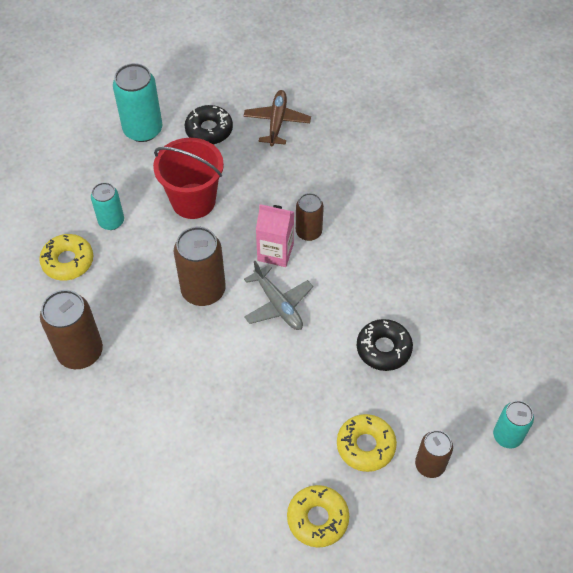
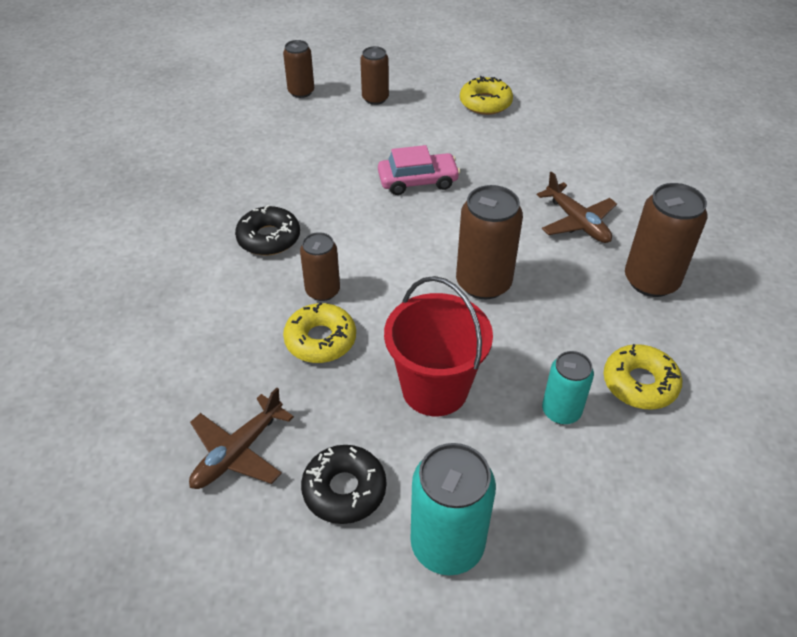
camera: 150 degrees left, 10 degrees down
(158, 387) = (577, 222): none -> brown plane
(275, 252) = (376, 287): pink carton -> none
(278, 304) = (411, 239): grey plane -> none
(313, 368) = (418, 181): none -> pink car
(365, 446) = (415, 123): yellow donut -> yellow donut (320, 340)
(383, 348) = (341, 170): black donut -> black donut (269, 238)
(507, 436) = (301, 92): turquoise can -> brown can

